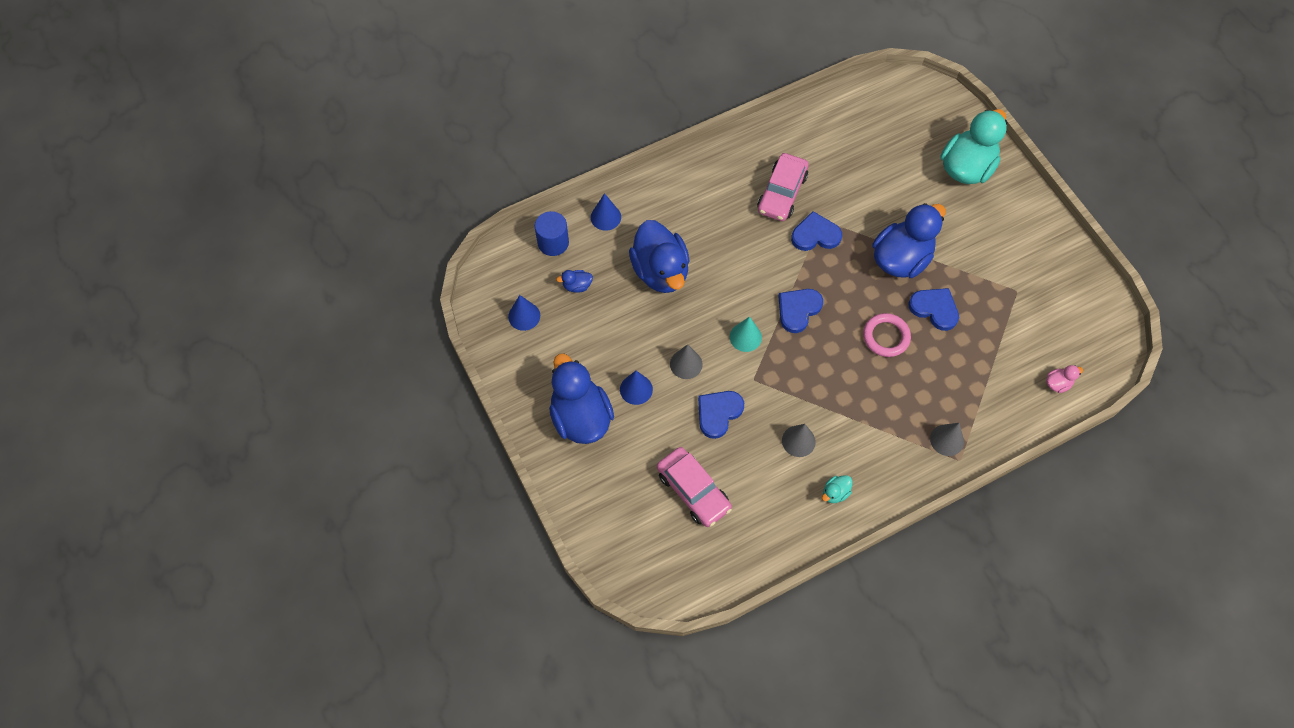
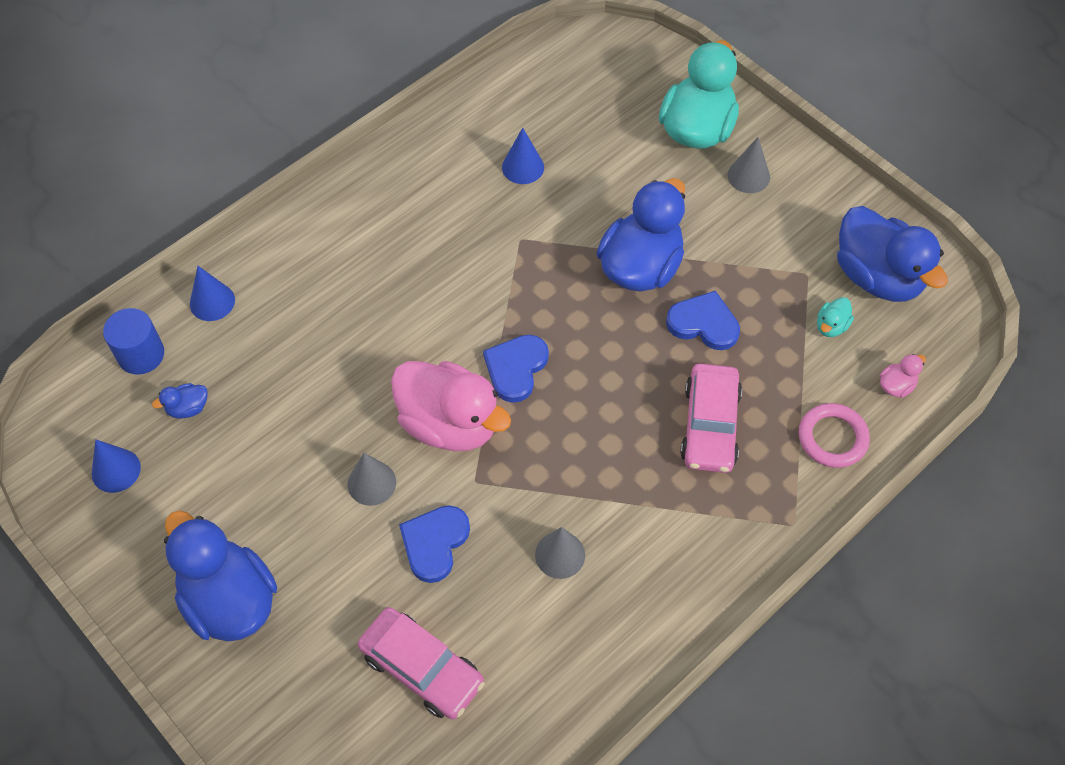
camera: 15 degrees left, 5 degrees down
(636, 389) = (305, 538): blue cone -> blue cone (523, 167)
(660, 271) = (307, 360): blue duck -> blue duck (877, 277)
(745, 337) = (449, 424): turquoise cone -> pink duck
(782, 193) = (456, 215): pink car -> pink car (710, 425)
(815, 235) = (516, 260): blue heart -> none
(835, 493) = (630, 618): turquoise duck -> turquoise duck (831, 326)
(886, 337) = (647, 377): pink ring -> pink ring (832, 438)
(947, 440) = (768, 500): grey cone -> grey cone (748, 176)

